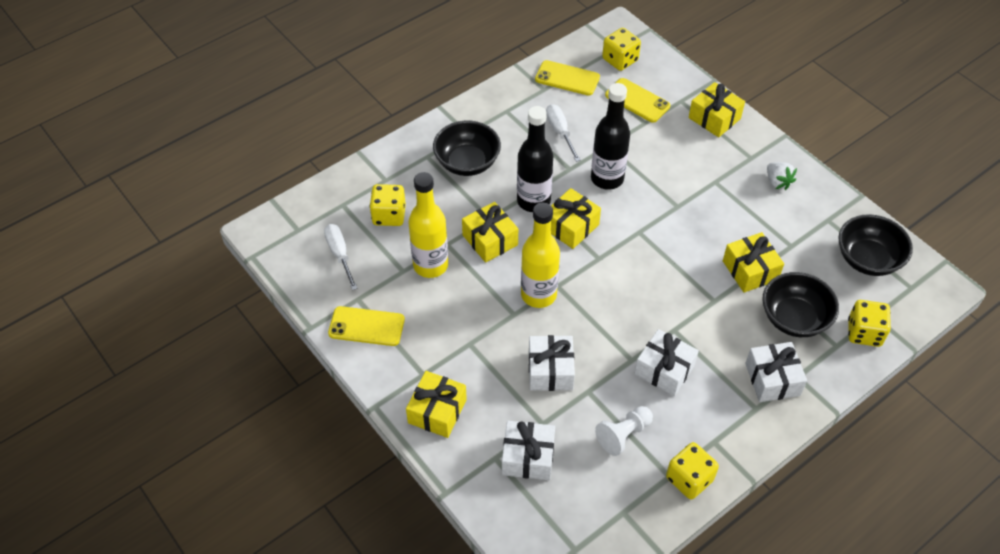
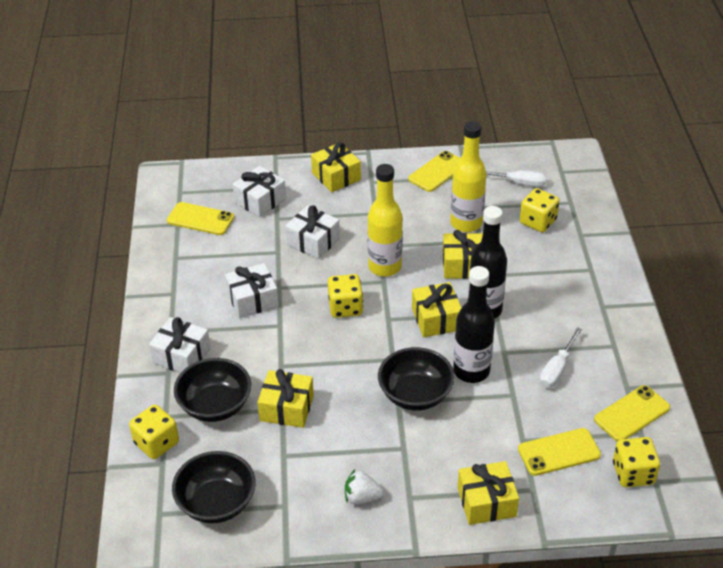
camera: 125 degrees right, 10 degrees down
(467, 162) = (564, 290): black bowl -> black bowl (415, 395)
(560, 132) = (557, 369): white screwdriver -> white screwdriver turned 105 degrees clockwise
(599, 494) = (200, 219): none -> yellow phone
(623, 435) = (227, 251): white pawn -> none
(689, 479) = (163, 265): yellow dice -> yellow dice (345, 307)

